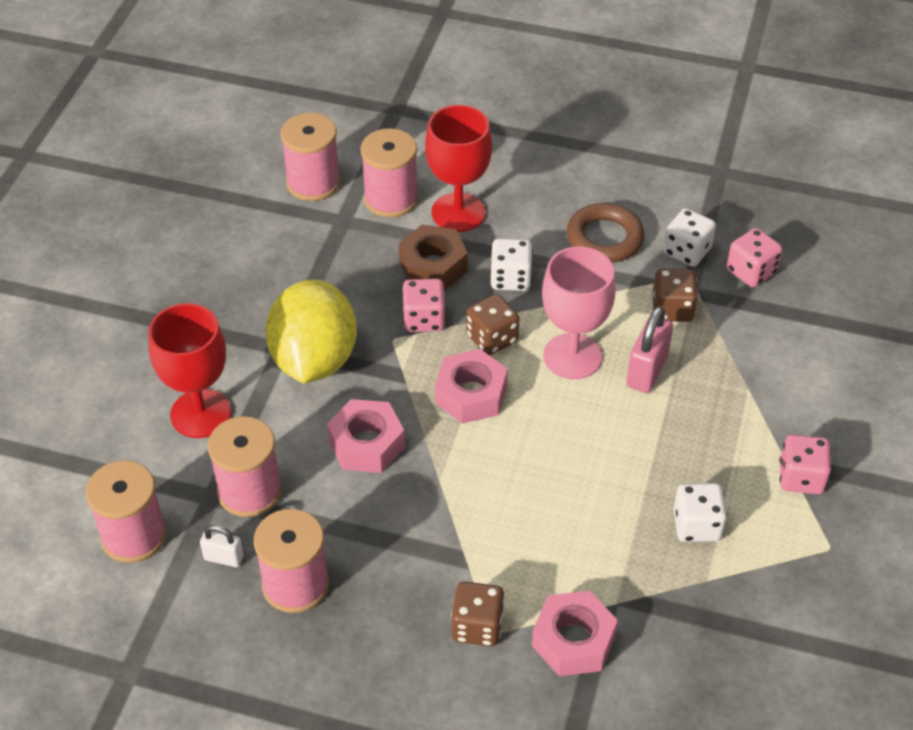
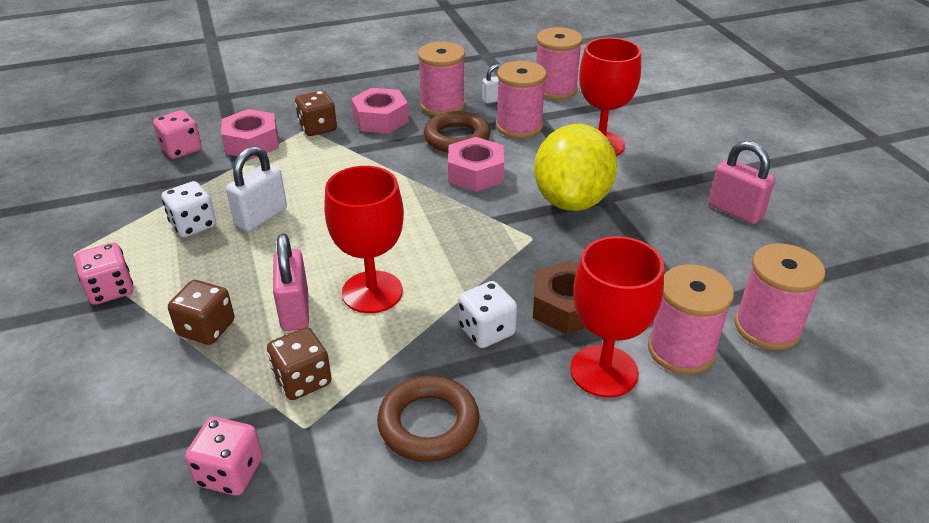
camera: 145 degrees right, 10 degrees down
(193, 273) = (735, 211): none -> pink padlock
(314, 359) = (571, 200): yellow lemon -> yellow lemon turned 45 degrees clockwise
(334, 511) = (457, 138): none -> brown ring
(424, 319) = (525, 262): pink dice -> pink dice (181, 149)
(471, 394) = (432, 229): pink nut -> pink nut (380, 119)
(492, 338) = (454, 274): brown dice -> brown dice (206, 328)
(572, 356) = (372, 292): pink goblet -> red goblet
(623, 500) = (261, 217): none -> white padlock
(687, 251) = (323, 458): white dice -> none

